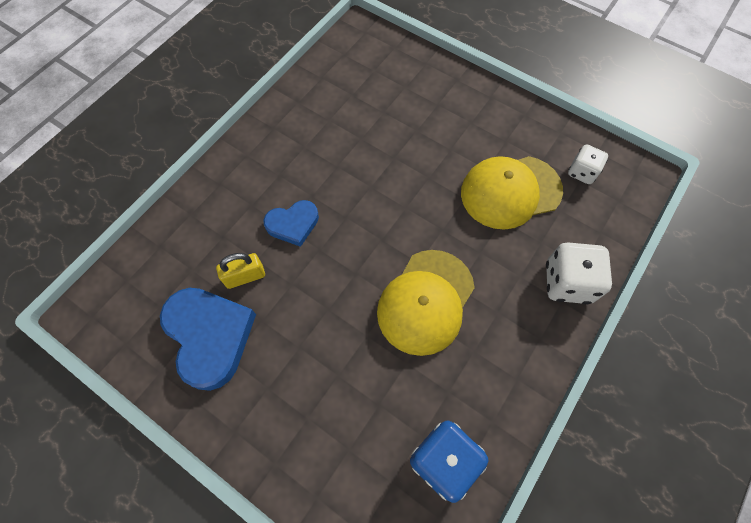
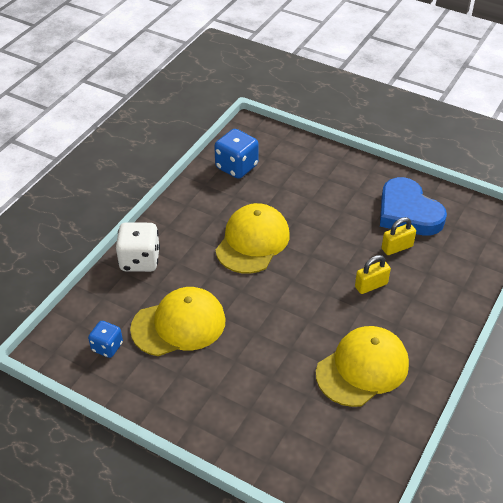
camera: 175 degrees right, 20 degrees down
(293, 224) = (371, 285): blue heart -> yellow padlock
(327, 132) = (362, 368): none -> yellow cap
(582, 172) = (107, 347): white dice -> blue dice

